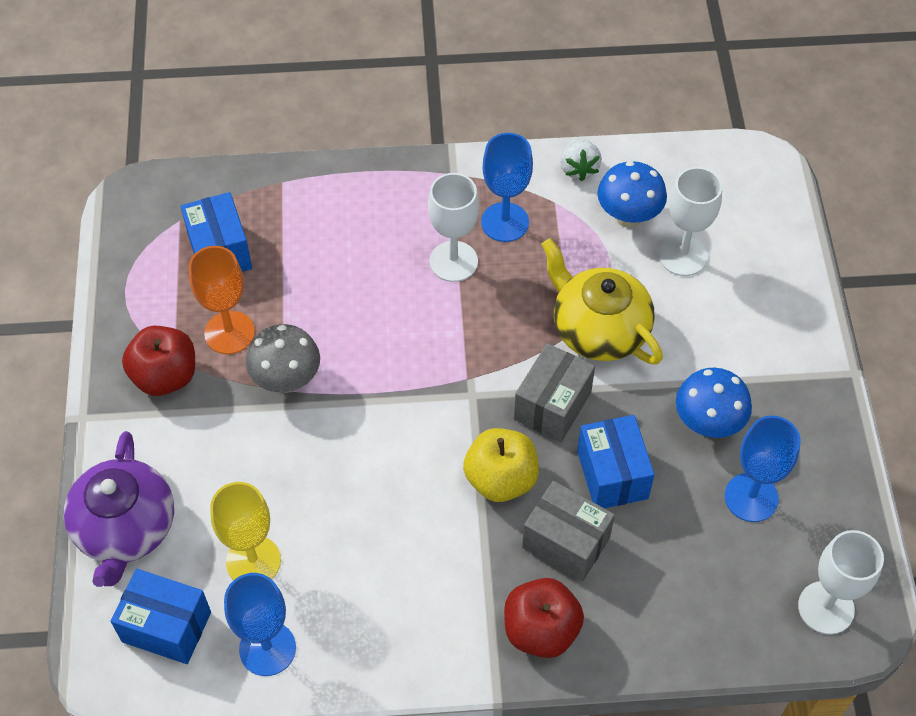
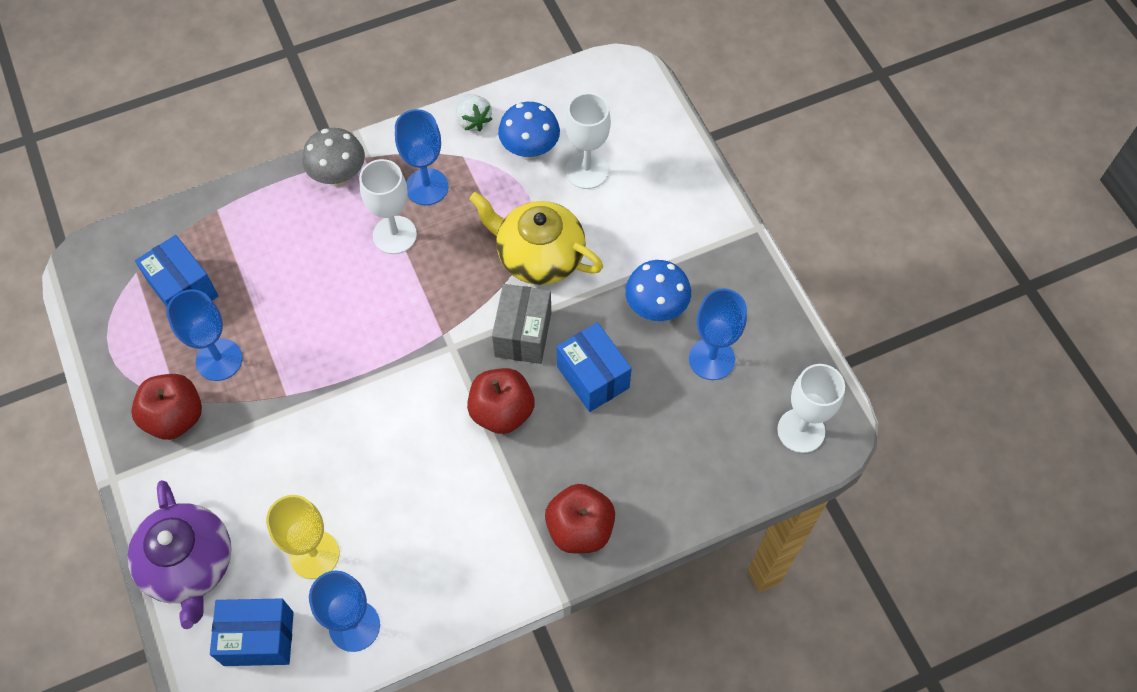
camera: 20 degrees left, 5 degrees up
(229, 332) = (219, 360): orange goblet -> blue goblet
(287, 380) = (286, 386): grey mushroom -> grey mushroom (339, 177)
(501, 479) = (502, 412): yellow apple -> red apple
(565, 543) = (574, 448): grey box -> none

